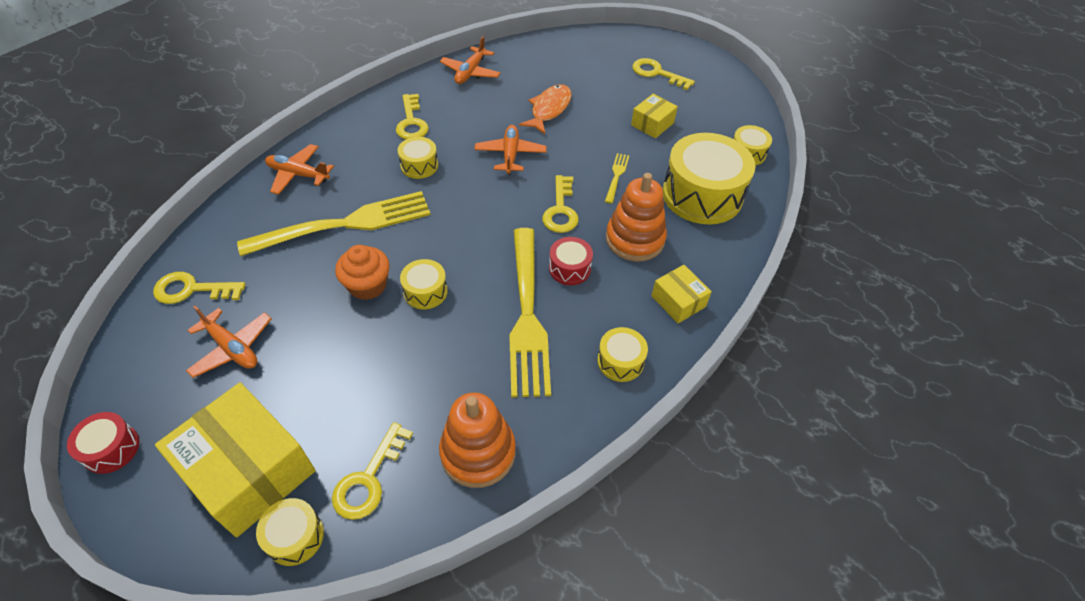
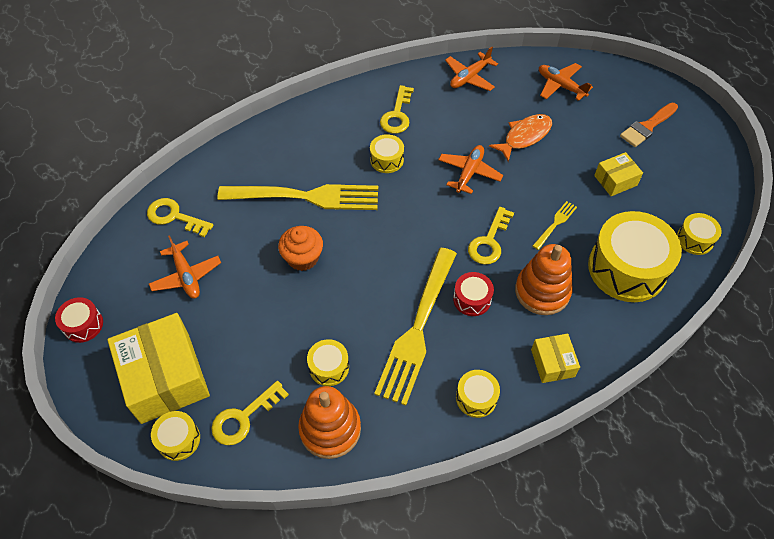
camera: 25 degrees right, 5 degrees up
(298, 174) = (286, 138): orange plane -> orange plane (560, 86)
(425, 291) = (345, 279): yellow drum -> yellow drum (329, 367)
(657, 73) = (647, 127): yellow key -> orange brush

